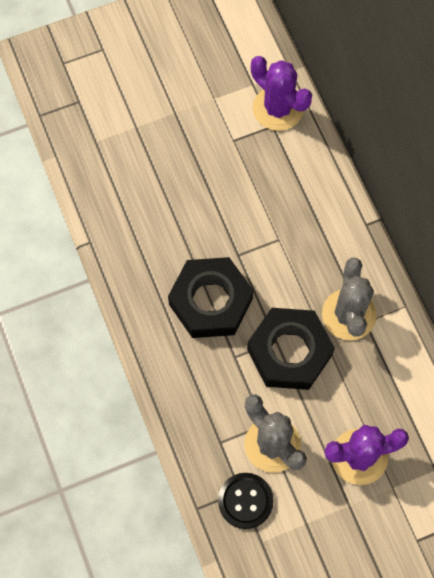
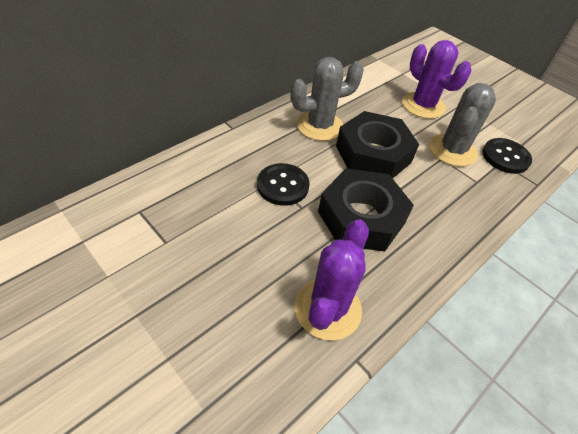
camera: 115 degrees left, 20 degrees down
(269, 247) = (283, 185): none -> black button
(278, 108) = (115, 211): purple cactus -> purple cactus (327, 308)

